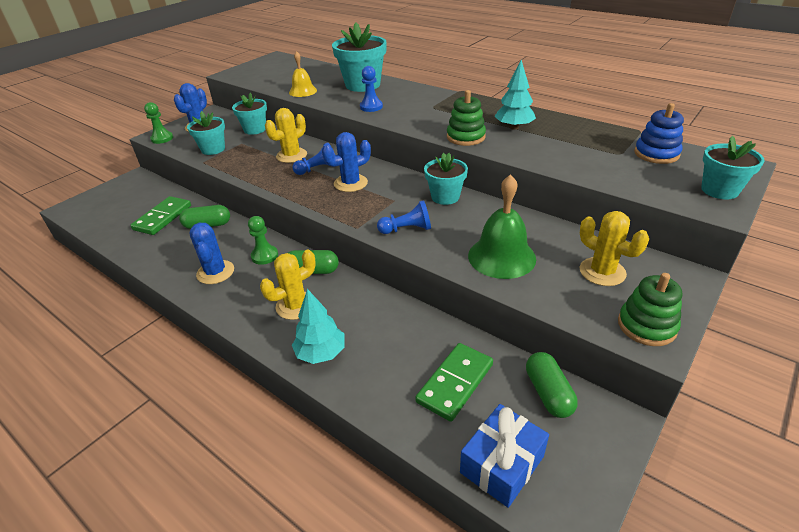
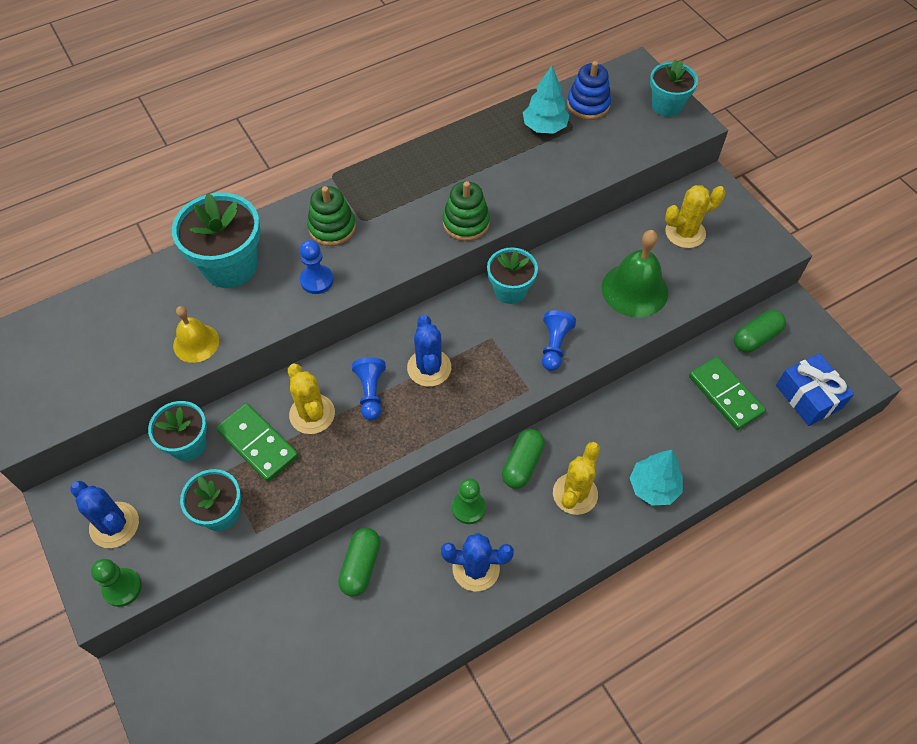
camera: 70 degrees left, 20 degrees up
(163, 218) = (305, 626): green domino -> green domino (258, 444)
(296, 305) = (575, 494): yellow cactus -> yellow cactus turned 45 degrees clockwise
(514, 127) = (469, 174): turquoise tree -> turquoise tree (544, 127)
(548, 393) = (756, 338): green capsule -> green capsule turned 45 degrees counterclockwise
(646, 326) = (755, 242): green stacking toy -> green stacking toy (332, 228)

